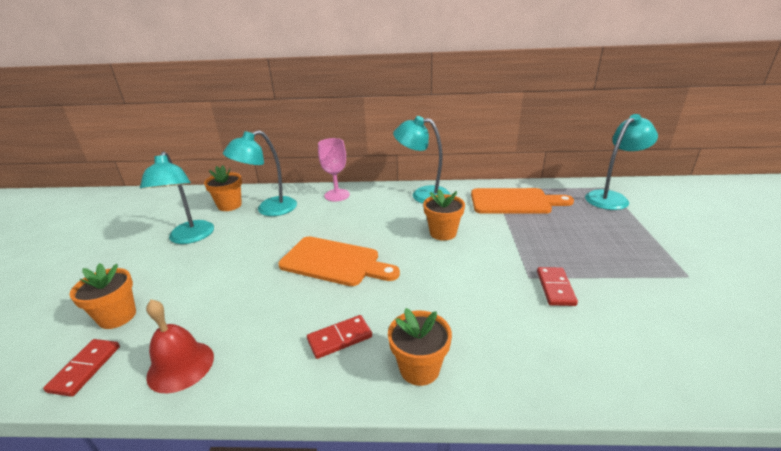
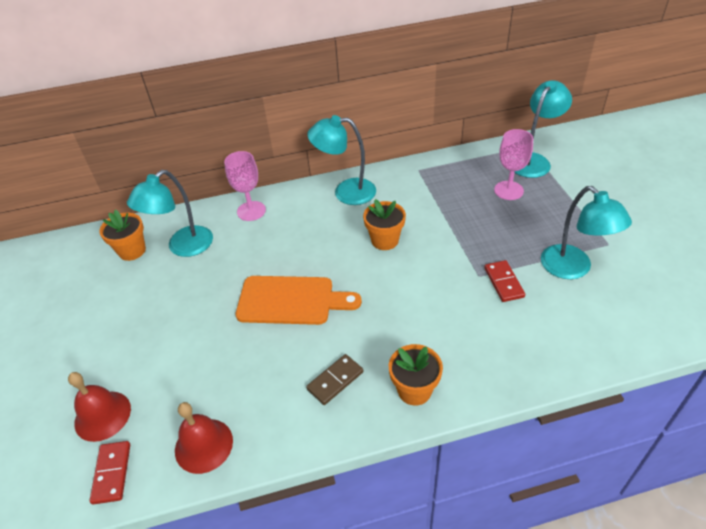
camera: 15 degrees left, 15 degrees up
(117, 316) = (102, 415): orange flower pot -> red bell
(190, 238) = (114, 305): turquoise lamp -> turquoise lamp (573, 269)
(339, 338) = (335, 380): red domino -> brown domino
(514, 202) = (442, 184): orange cutting board -> none
(580, 215) = (508, 190): none -> pink goblet

